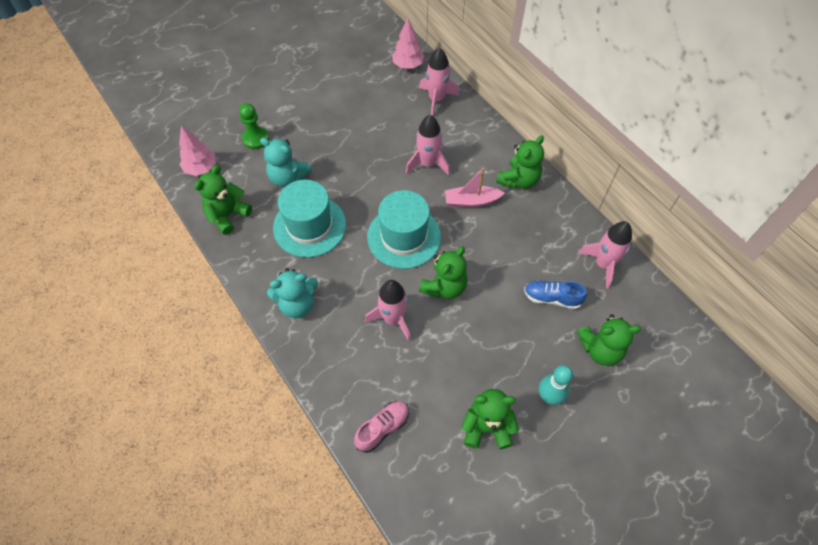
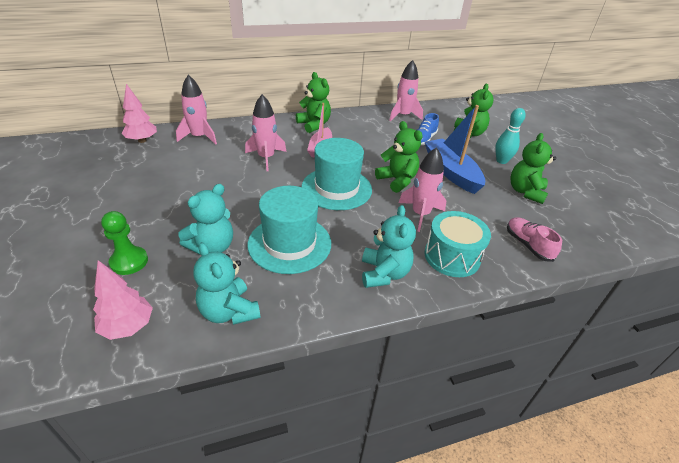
camera: 75 degrees left, 20 degrees down
(228, 215) = (229, 311): green teddy bear -> turquoise teddy bear
(338, 356) = (452, 256): none -> turquoise drum
(490, 339) = (451, 172): none -> blue boat

